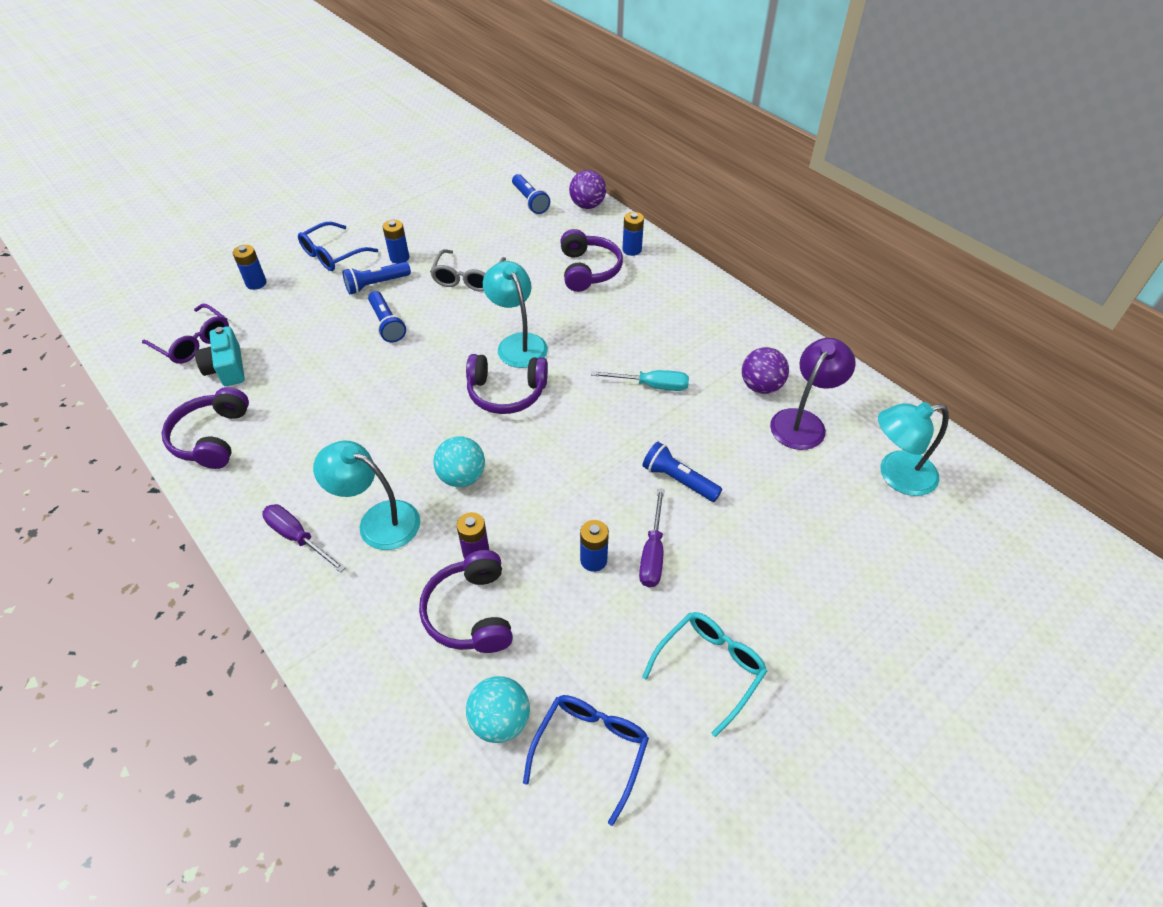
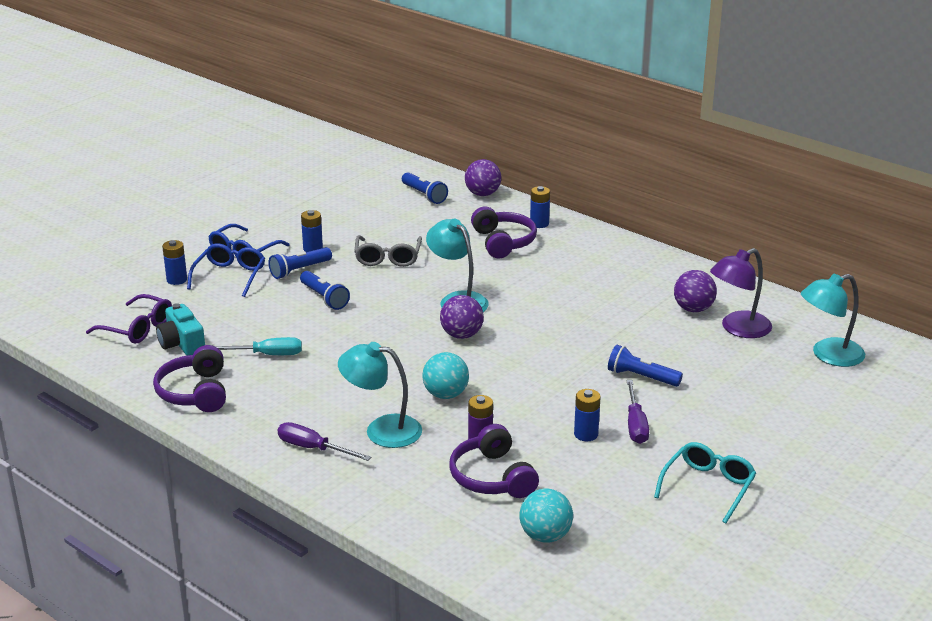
camera: 10 degrees left, 20 degrees down
(506, 392) = (461, 335): purple headphones -> purple ball
(590, 750) = (627, 543): blue glasses -> blue glasses (230, 276)
(651, 385) = (594, 318): turquoise screwdriver -> turquoise screwdriver (267, 355)
(803, 421) = (738, 329): purple lamp -> purple lamp turned 150 degrees counterclockwise

